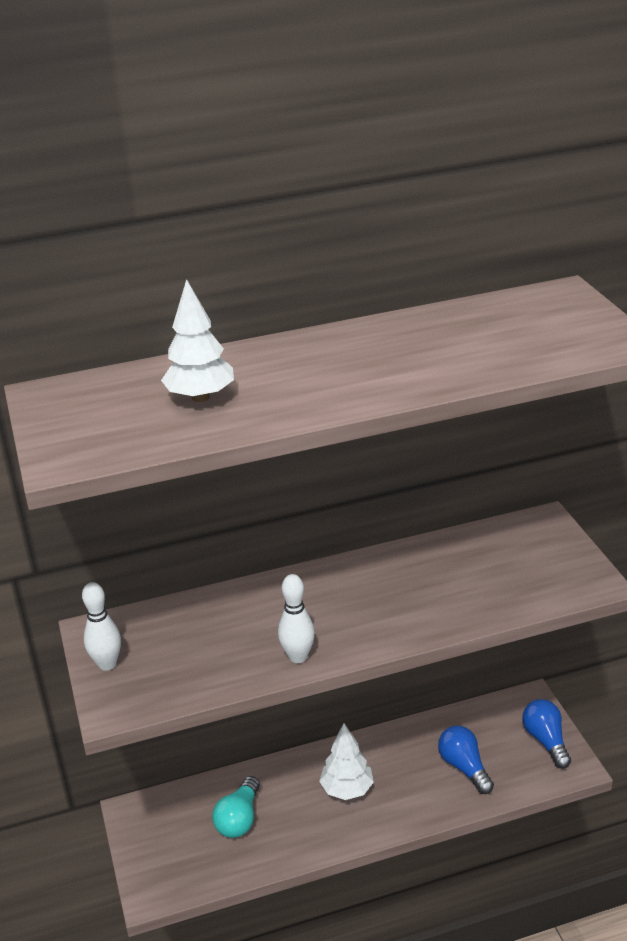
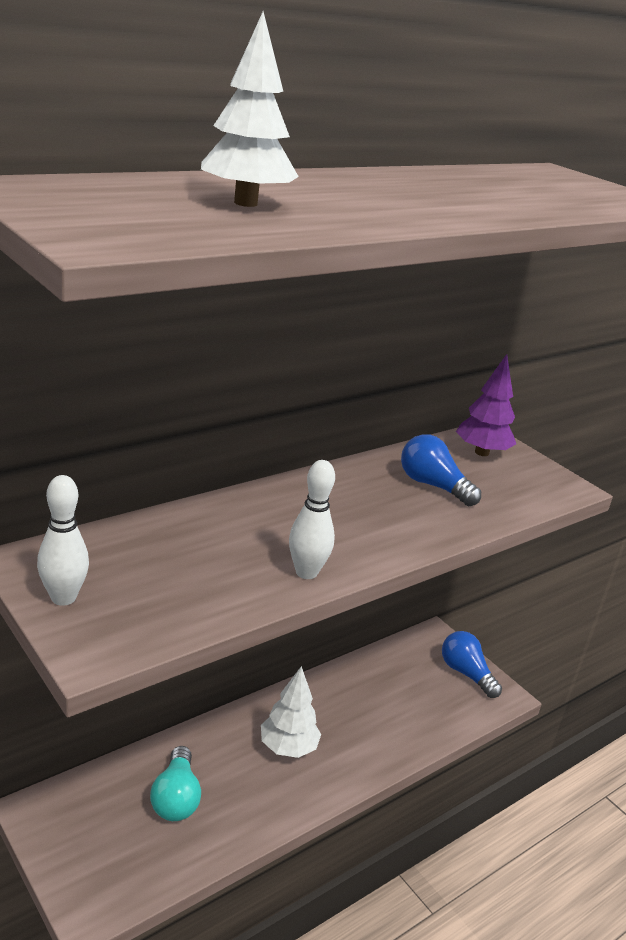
camera: 25 degrees left, 5 degrees down
(464, 767) = (400, 708): blue light bulb -> blue light bulb (433, 485)
(529, 540) = (481, 452): none -> purple tree

